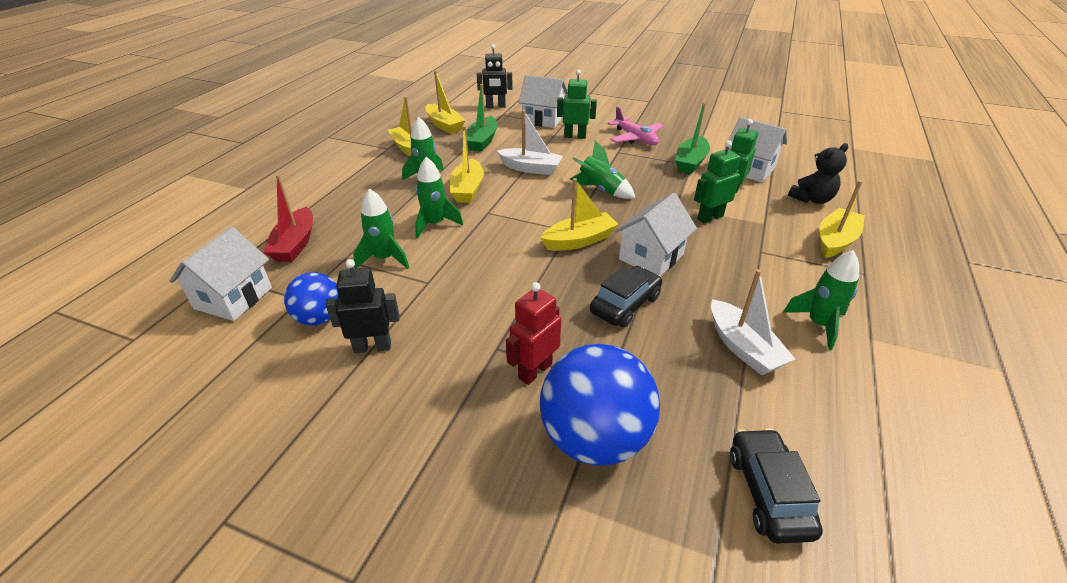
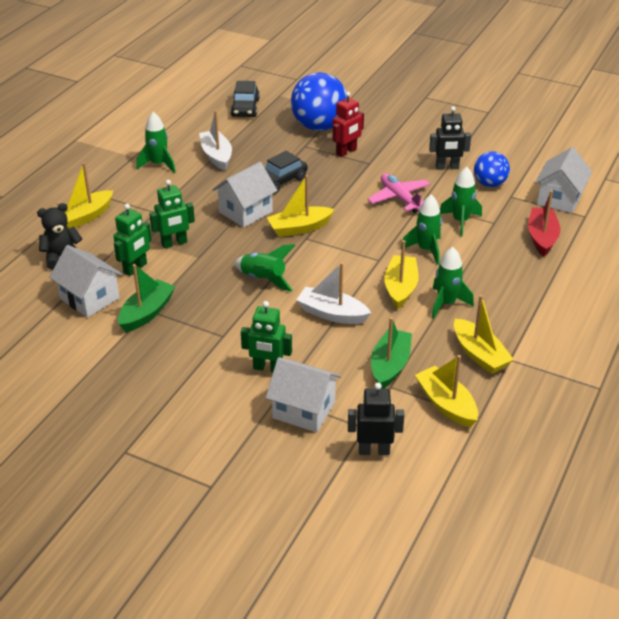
camera: 175 degrees left, 0 degrees up
(635, 138) = (190, 359): pink plane -> pink plane (399, 198)

